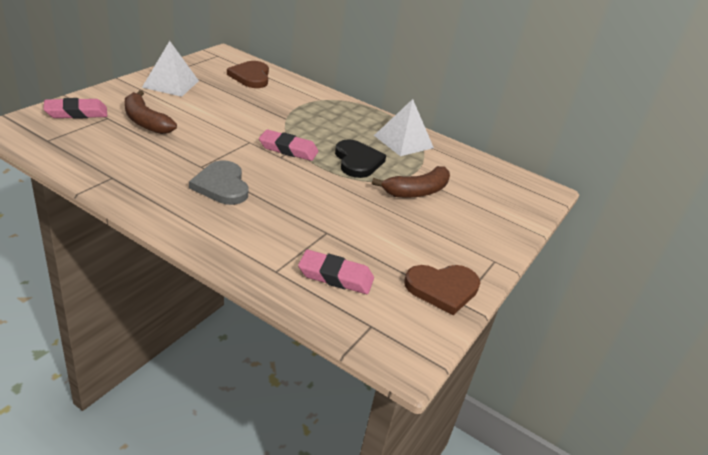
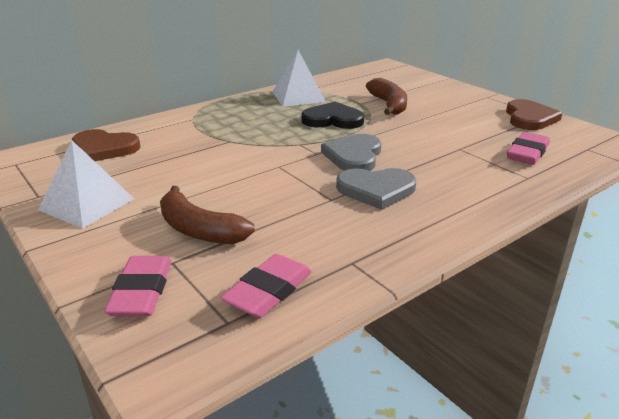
camera: 65 degrees left, 5 degrees down
(145, 121) = (199, 230): brown banana -> brown banana turned 60 degrees clockwise
(282, 174) = (354, 156): none -> grey heart
(288, 149) = (301, 147): pink eraser -> pink eraser (269, 291)

